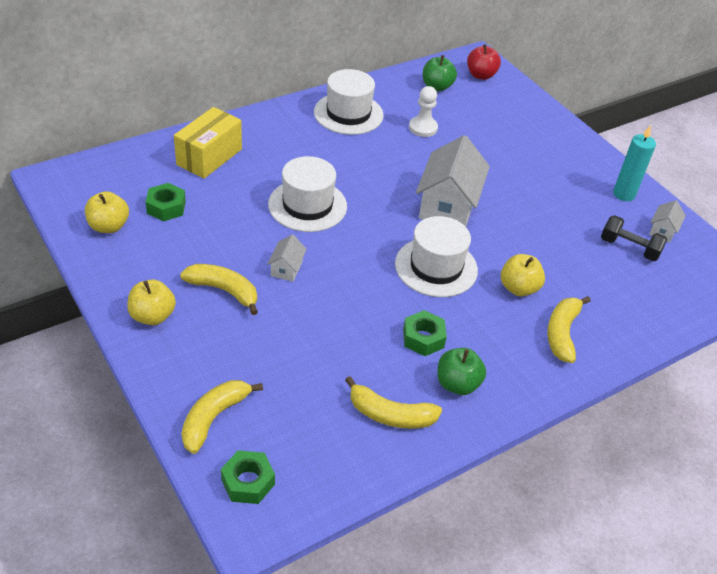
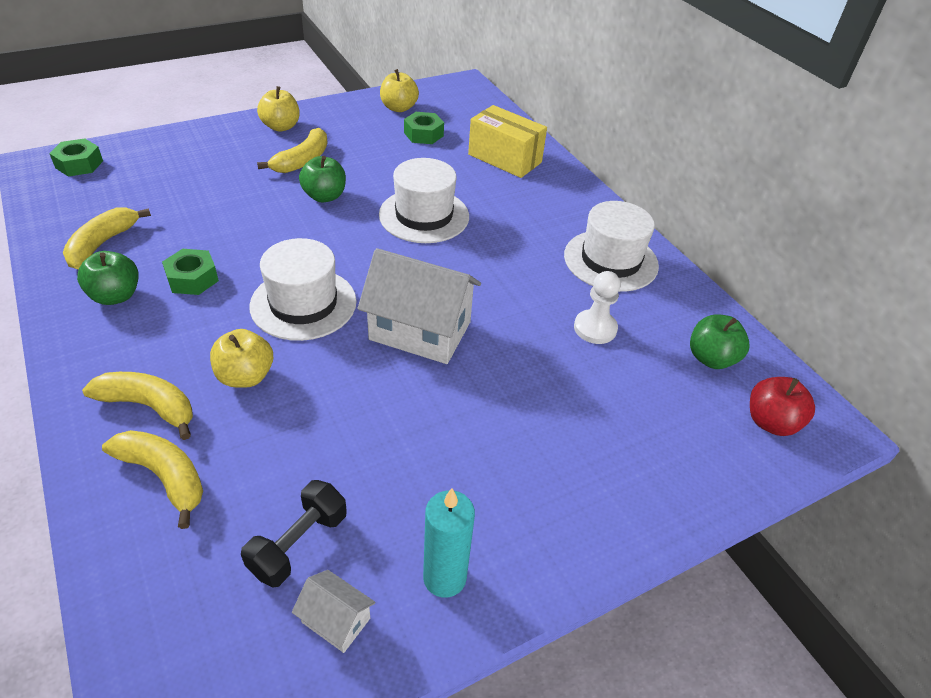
camera: 95 degrees right, 0 degrees up
(214, 418) = (154, 151): yellow banana -> yellow banana (164, 476)
(286, 268) = (324, 196): white house -> green apple

